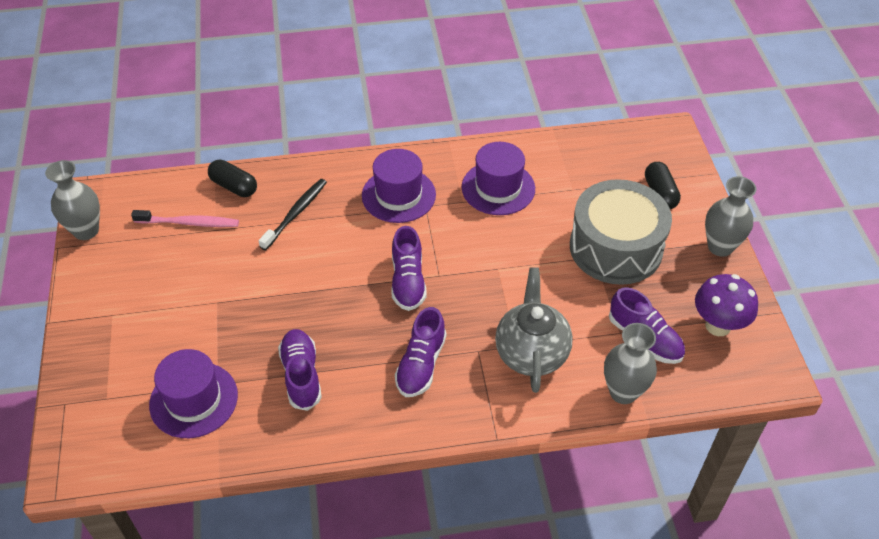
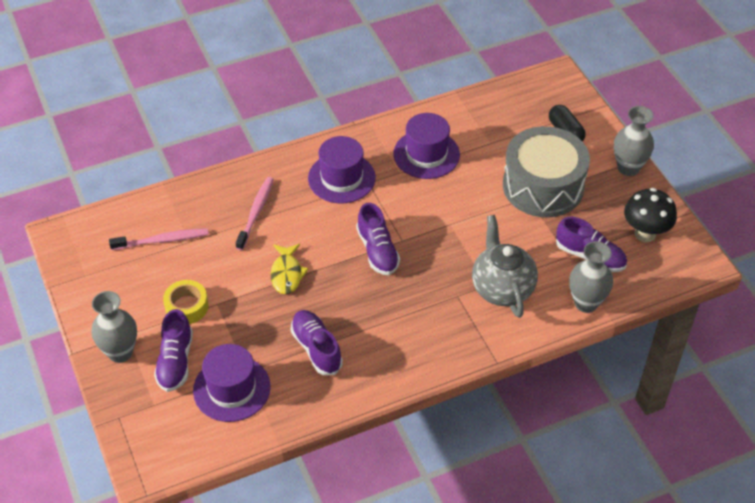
camera: 15 degrees left, 0 degrees up
(86, 231) = (69, 267): grey vase -> grey vase (120, 352)
(184, 298) = (187, 307): none -> yellow tape
(234, 186) = (189, 199): black capsule -> none
(295, 213) = (256, 212): black toothbrush -> pink toothbrush
(302, 285) = (287, 274): none -> yellow fish
(421, 364) = (414, 317): purple shoe -> purple shoe (175, 361)
(718, 326) = (645, 234): purple mushroom -> black mushroom

